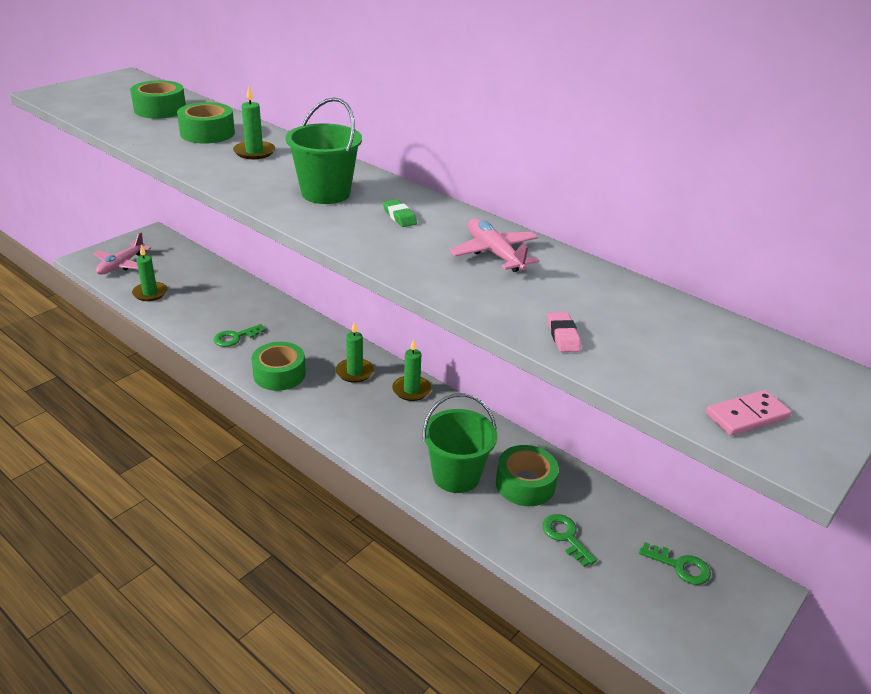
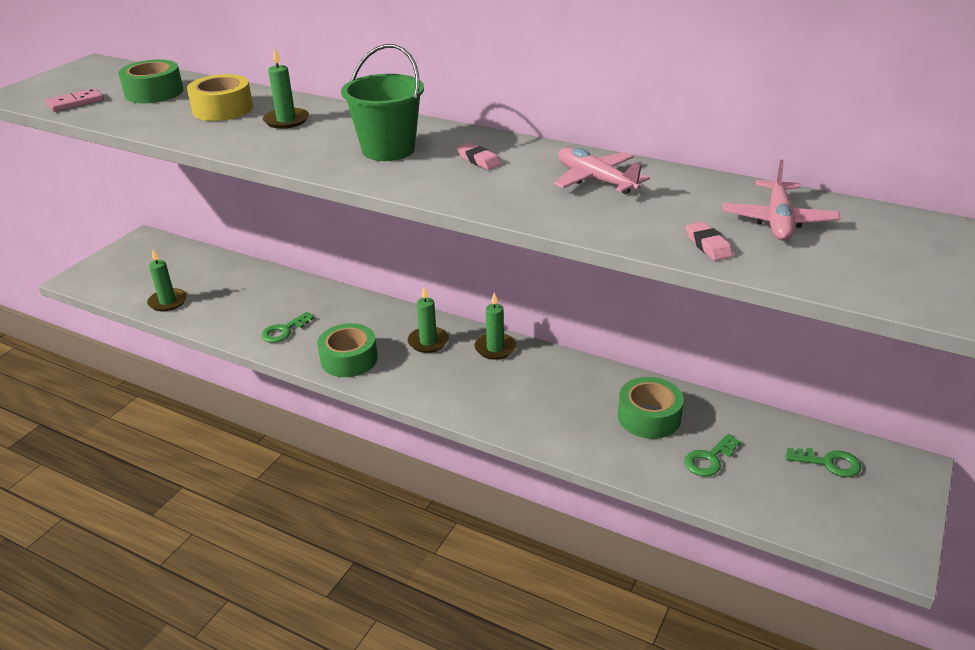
camera: 10 degrees left, 0 degrees up
(121, 265) = (121, 278): pink plane -> pink plane (778, 221)
(207, 133) = (223, 109): green tape -> yellow tape
(399, 216) = (479, 160): green eraser -> pink eraser
(456, 475) = (577, 423): green bucket -> none
(565, 536) = (709, 459): green key -> green key turned 90 degrees counterclockwise
(747, 416) = (918, 286): pink domino -> pink domino (75, 103)

